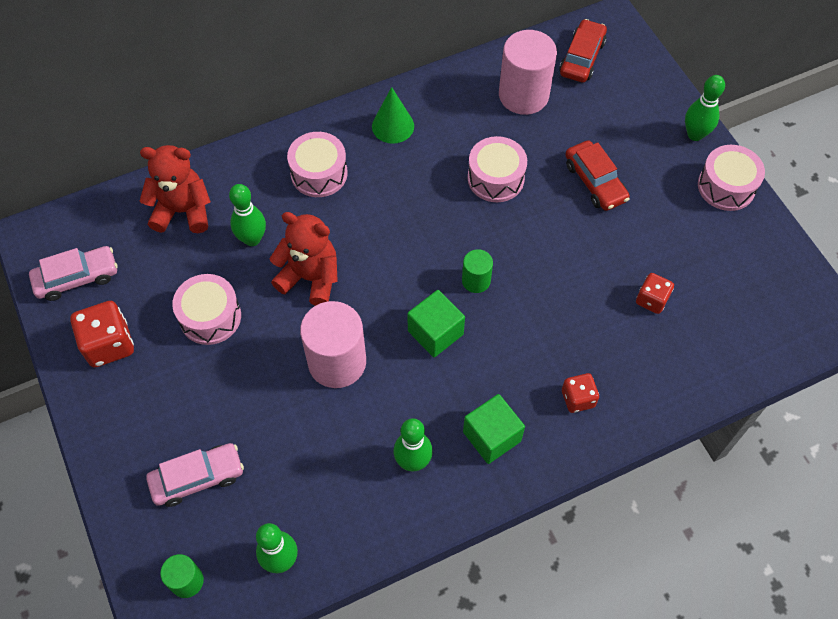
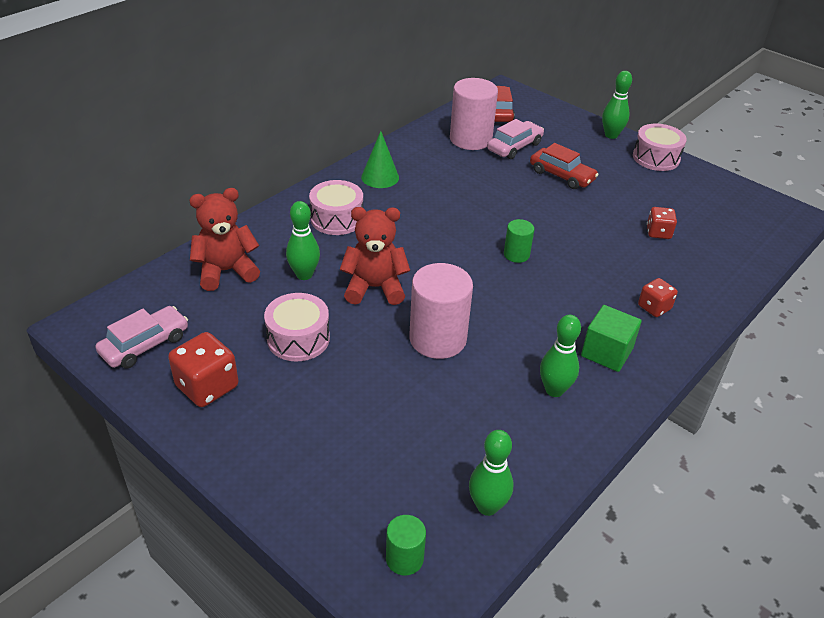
camera: 25 degrees left, 20 degrees down
(197, 478) = (362, 466): pink car -> pink car (514, 147)
(435, 332) = (508, 296): green cube -> none
(495, 178) = (485, 190): pink drum -> none

